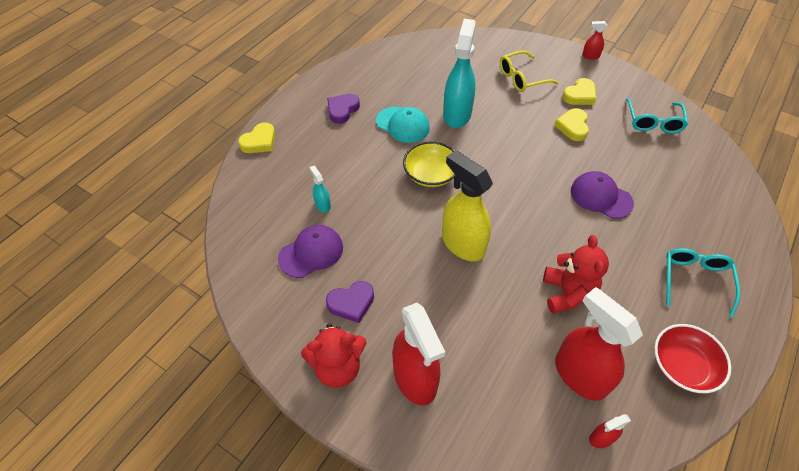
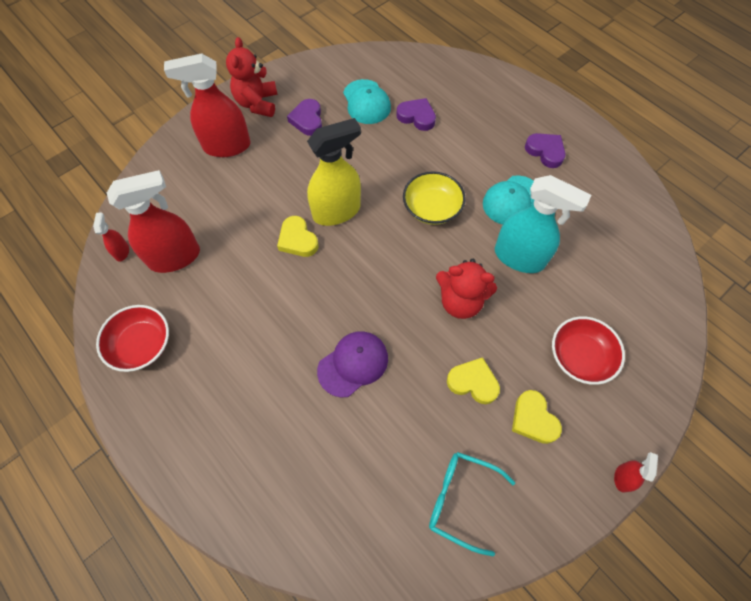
camera: 105 degrees right, 10 degrees up
(259, 141) = (510, 82): yellow heart -> yellow heart (297, 240)
(311, 252) = (366, 102): purple cap -> turquoise cap
(322, 205) = (417, 117): turquoise spray bottle -> purple heart
(522, 78) = (580, 356): yellow glasses -> red bowl
(567, 293) = (251, 279): red teddy bear -> red teddy bear (460, 301)
(695, 281) = (214, 408): turquoise glasses -> none

